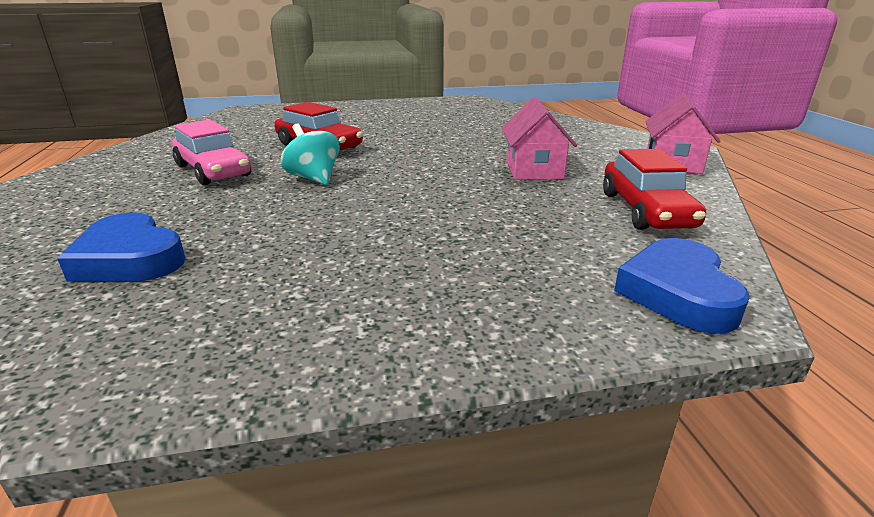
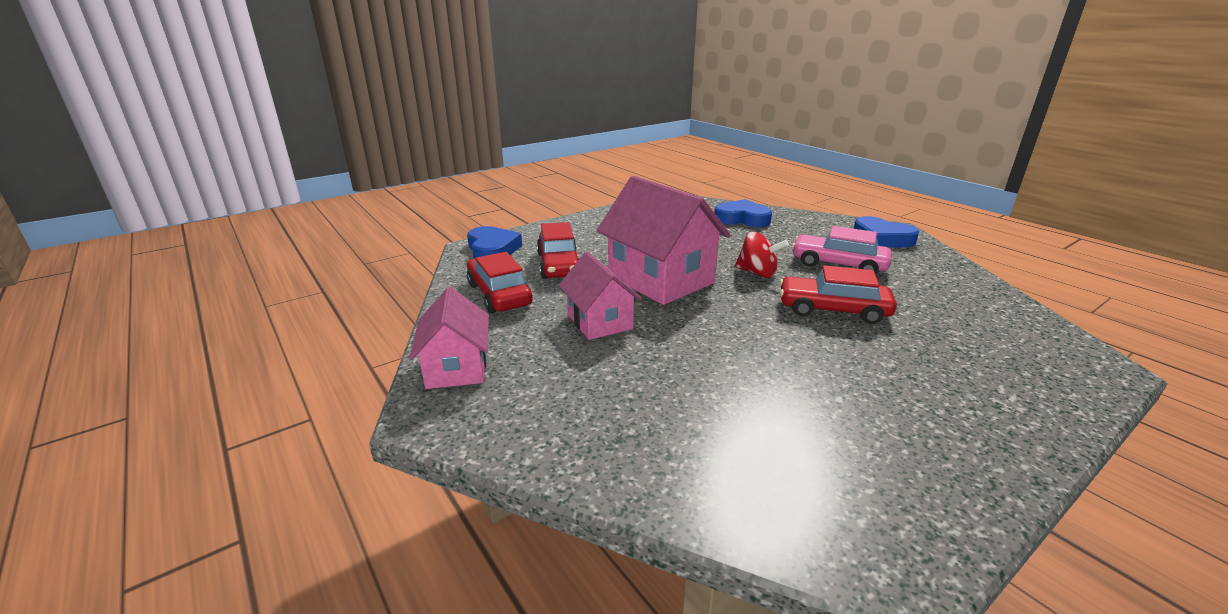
camera: 155 degrees right, 0 degrees up
(74, 184) = (882, 238): none -> blue heart
(314, 178) = (757, 273): turquoise spinning top -> red spinning top
(431, 191) = (660, 279): none -> pink house
(552, 235) = (559, 265): none -> red car

